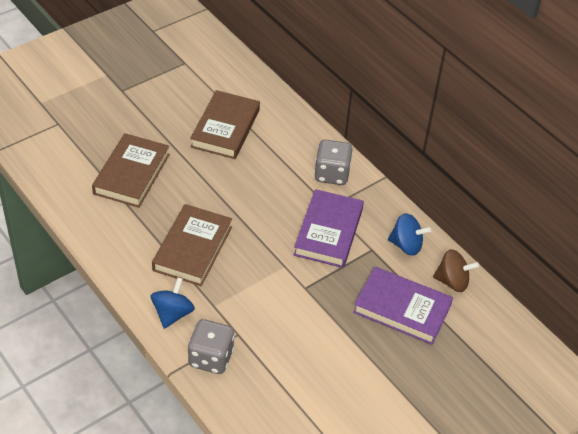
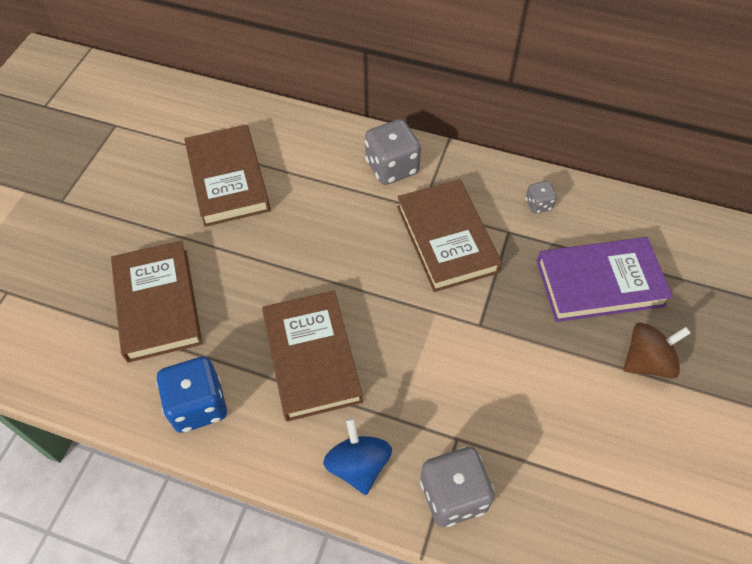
camera: 30 degrees left, 10 degrees up
(113, 236) = (198, 405): none -> blue dice
(328, 232) = (446, 239): purple book -> brown book
(406, 245) = (538, 204): blue spinning top -> grey dice
(452, 281) = (618, 218): brown spinning top -> brown spinning top (647, 361)

